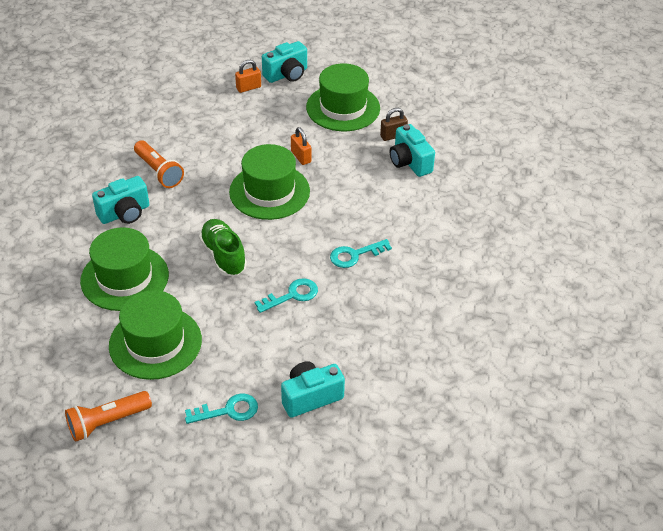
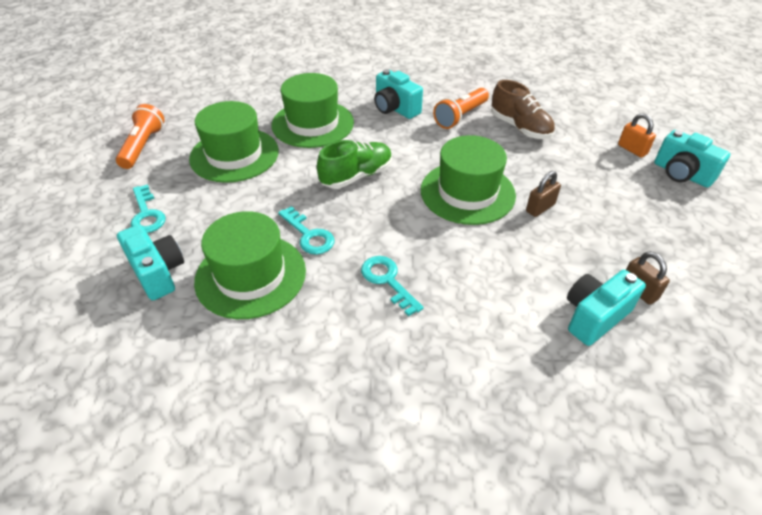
camera: 80 degrees right, 0 degrees up
(107, 422) = (143, 146): orange flashlight -> orange flashlight turned 45 degrees clockwise
(193, 139) = (520, 128): none -> brown shoe
(301, 157) = (540, 208): orange padlock -> brown padlock
(343, 108) = (659, 231): green hat -> green hat (250, 275)

